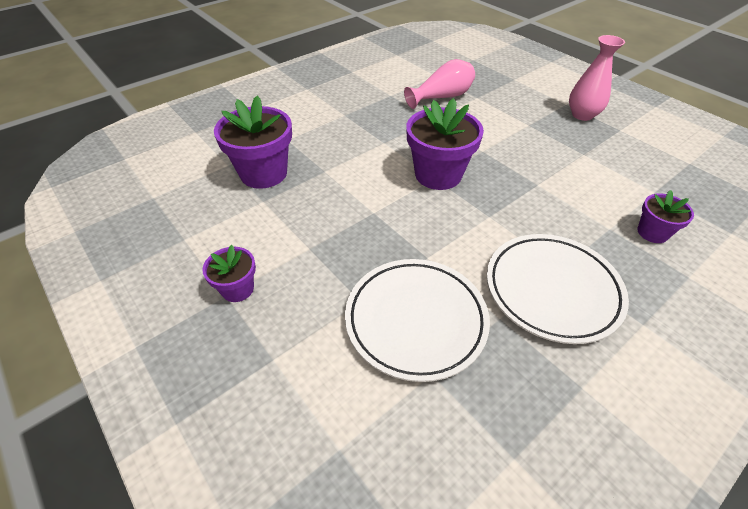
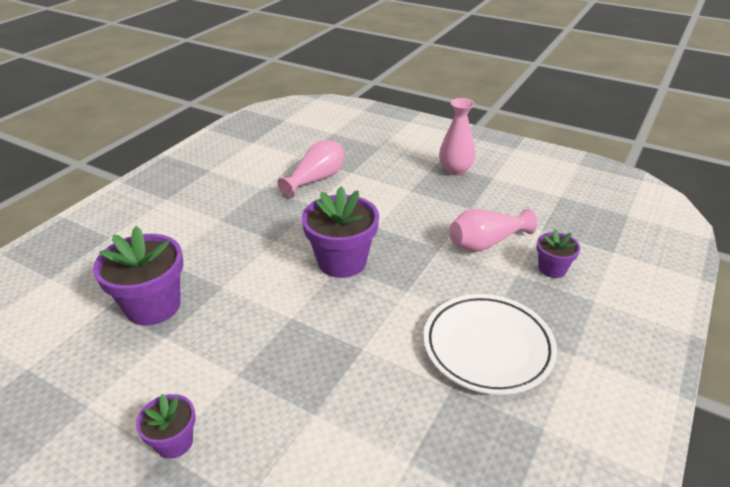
camera: 20 degrees left, 10 degrees down
(415, 320) = (375, 415): white plate -> none
(588, 190) = (486, 243): none -> pink vase

